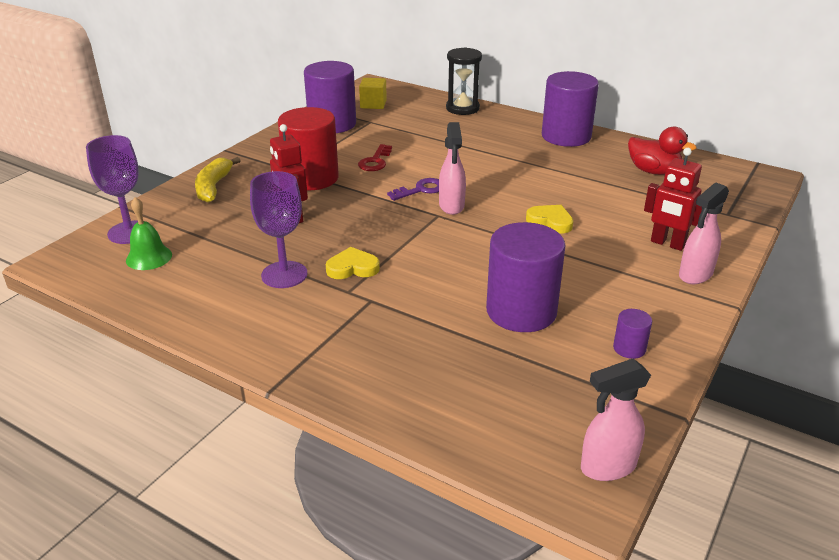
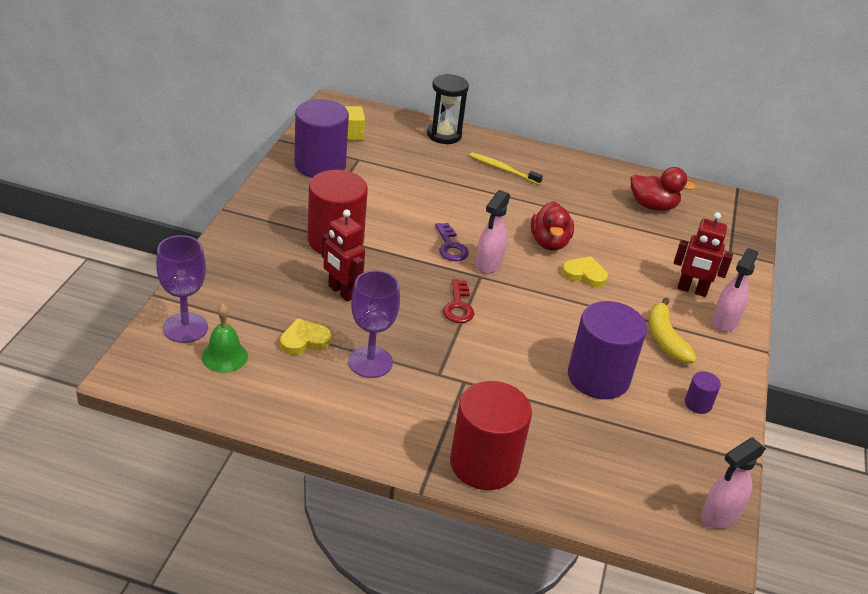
camera: 20 degrees left, 5 degrees up
(213, 187) = (240, 260): yellow banana -> yellow banana (665, 339)
(349, 376) = (484, 463): none -> red cylinder
(352, 268) = (430, 347): yellow heart -> yellow heart (304, 340)
(375, 161) = (389, 213): red key -> red key (458, 306)
(421, 190) = (450, 246): purple key -> purple key turned 120 degrees clockwise
(451, 206) = (488, 264): pink spray bottle -> pink spray bottle turned 45 degrees clockwise
(507, 135) = (503, 169): none -> yellow toothbrush
(525, 193) = (549, 242): none -> red duck
(566, 136) = (559, 167): purple cylinder -> none

